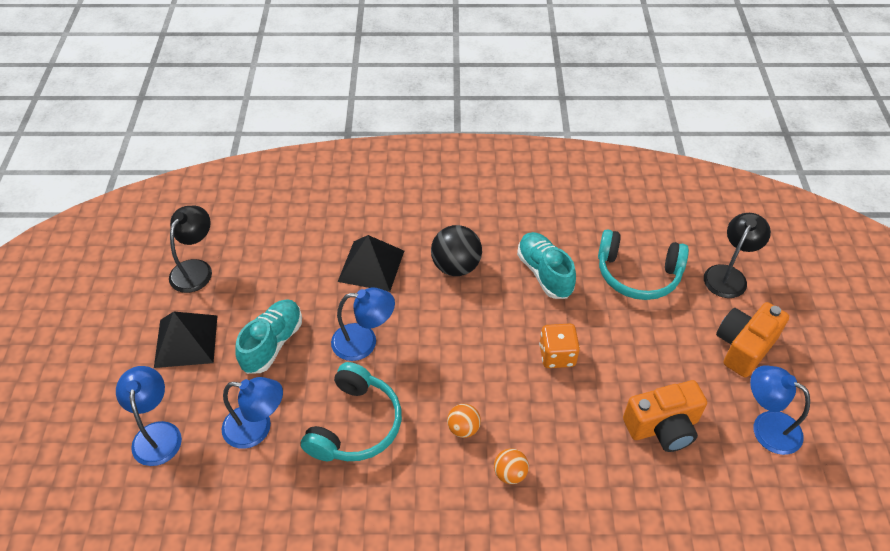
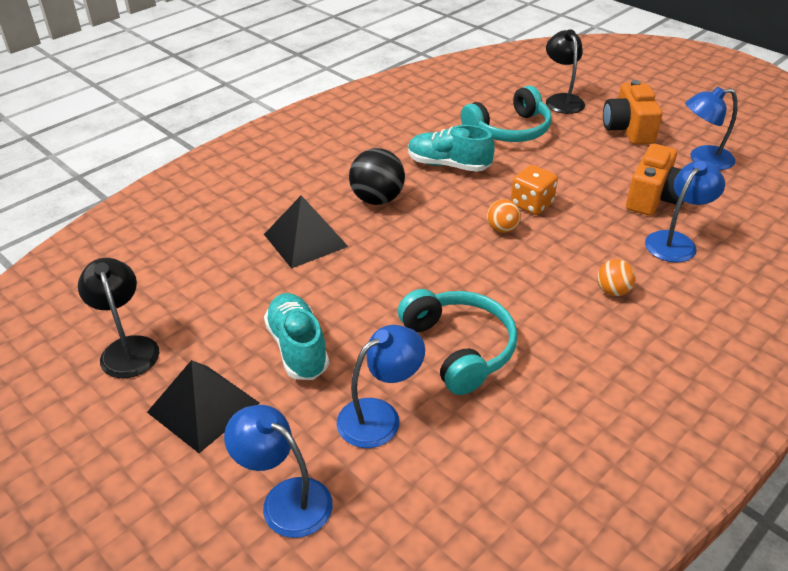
camera: 45 degrees left, 10 degrees down
(364, 342) = (379, 291): blue lamp -> blue lamp (676, 241)
(463, 428) = (540, 289): orange ball -> orange ball (502, 229)

